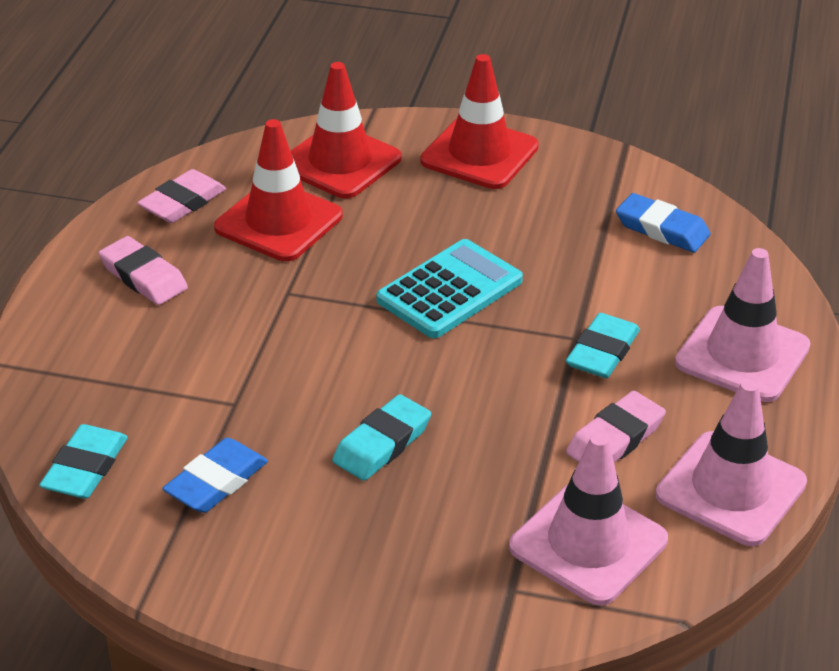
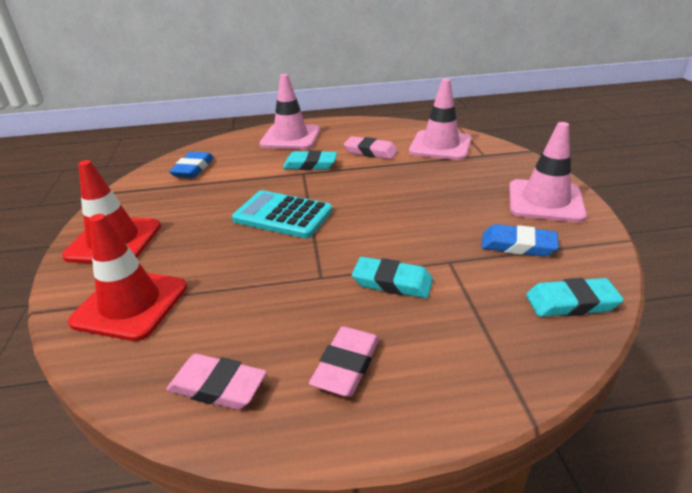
camera: 110 degrees left, 5 degrees down
(278, 222) = (231, 310): red traffic cone -> none
(382, 443) = (431, 203): turquoise eraser -> turquoise eraser (392, 282)
(730, 489) = (379, 128): pink traffic cone -> pink traffic cone (545, 201)

